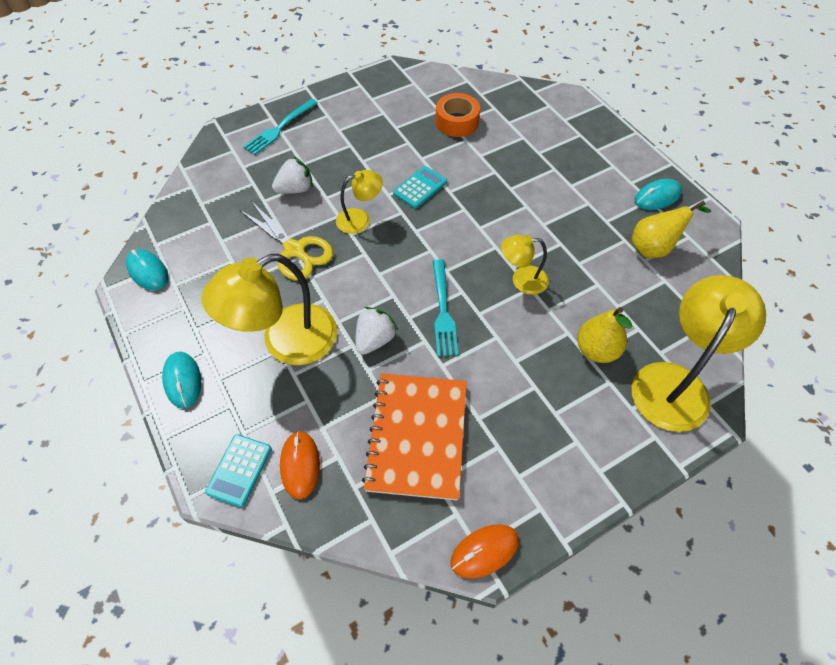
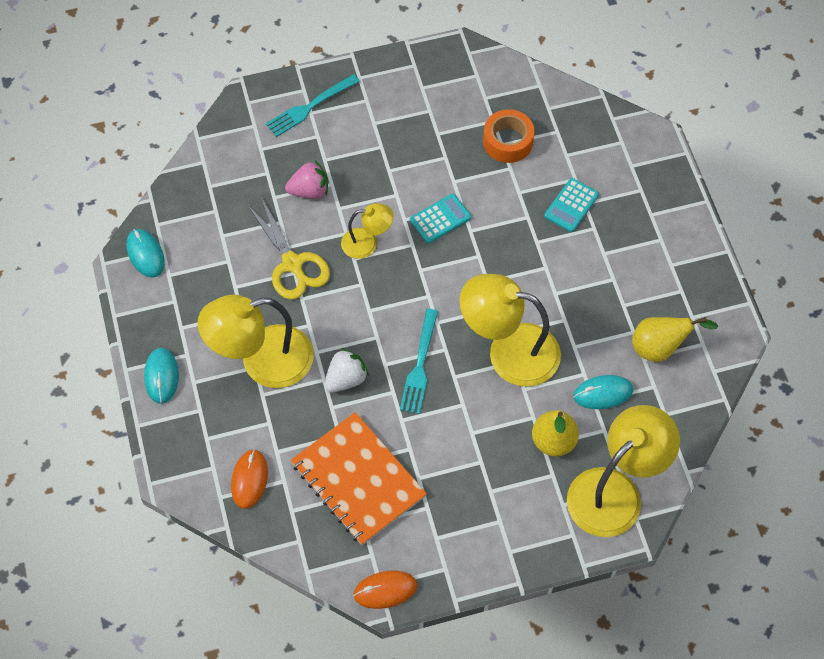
camera: 15 degrees right, 5 degrees up
(239, 470) = (197, 471): turquoise calculator -> turquoise calculator (571, 205)
(295, 189) = (309, 191): white strawberry -> pink strawberry
(417, 436) = (358, 480): orange notebook -> orange notebook turned 60 degrees counterclockwise
(522, 280) = (509, 351): yellow lamp -> yellow lamp, size x1.90
(657, 197) = (691, 289): turquoise mouse -> turquoise mouse (603, 393)

